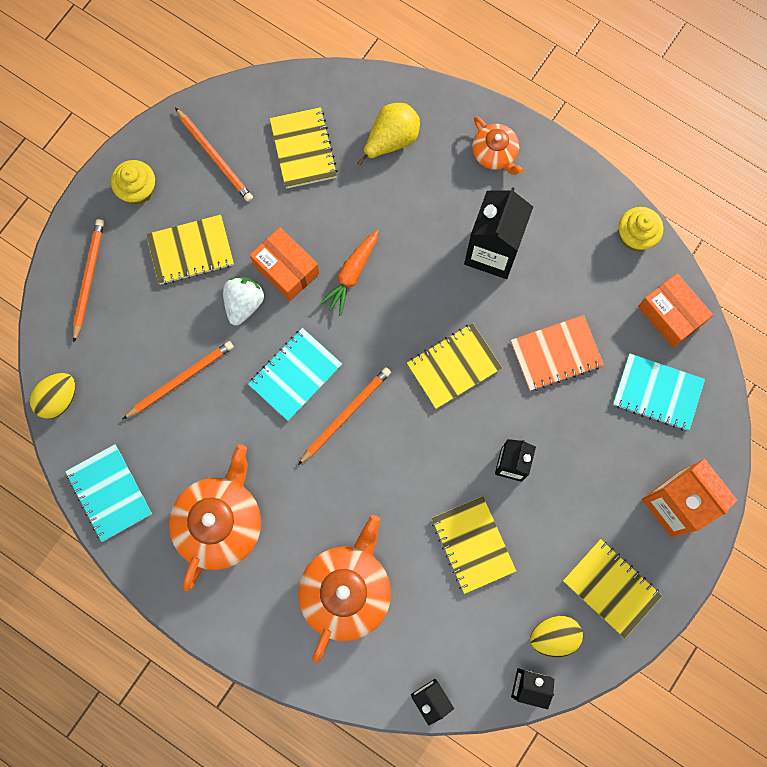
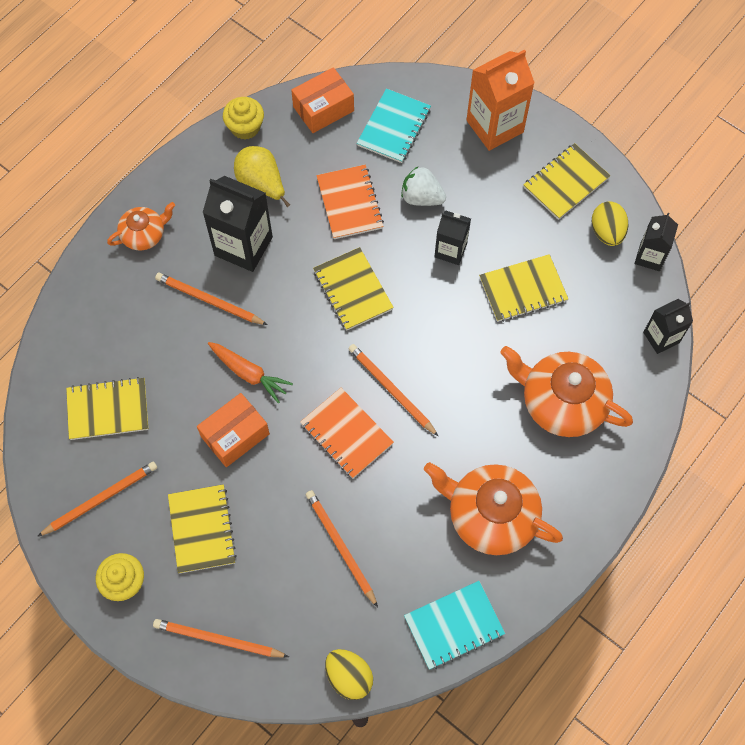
camera: 85 degrees left, 10 degrees down
(244, 303) = (266, 479): white strawberry -> white strawberry (421, 197)
(295, 375) = (346, 434): turquoise notebook -> orange notebook
(391, 140) = (113, 326): yellow pear -> yellow pear (261, 184)
(427, 226) = (209, 300): none -> orange pencil

